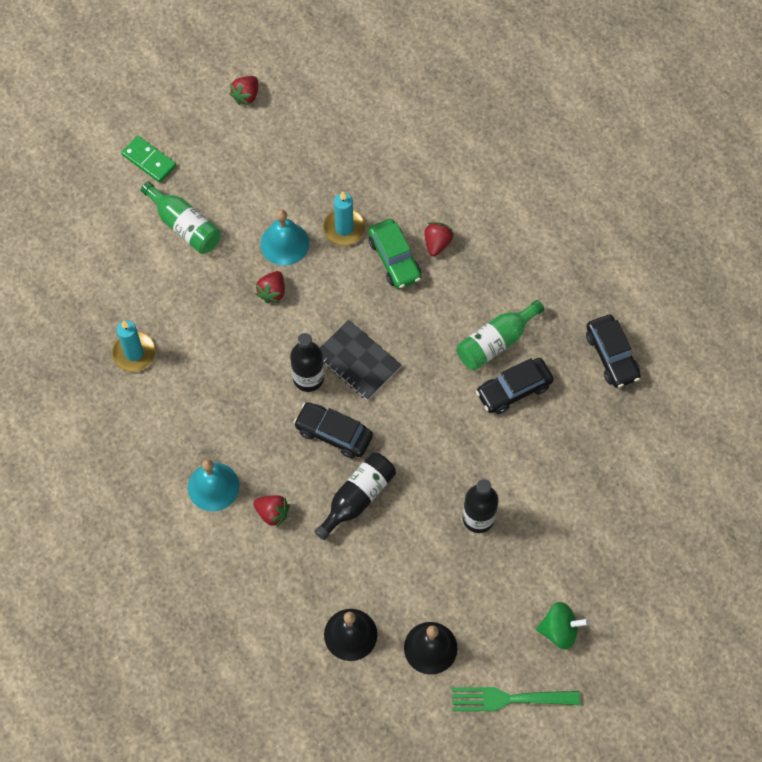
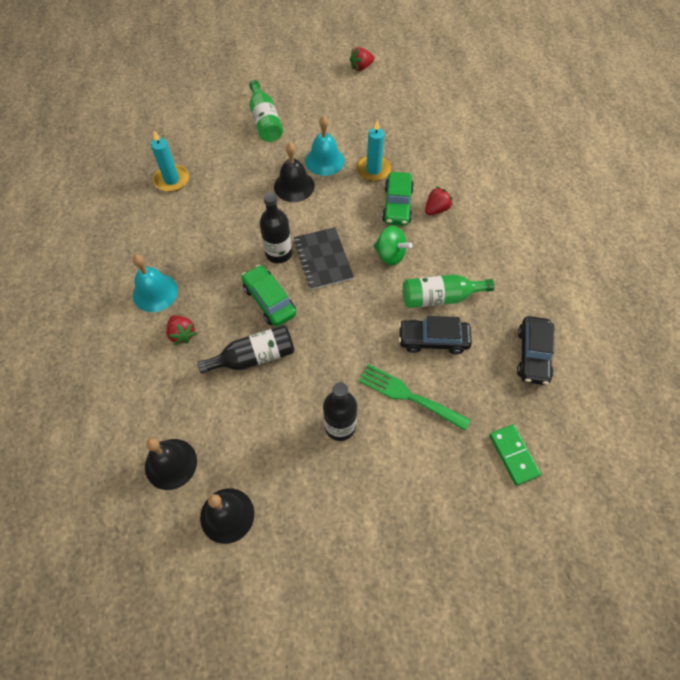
camera: 30 degrees right, 5 degrees down
(149, 160) = (271, 76): green domino -> green domino (513, 455)
(272, 292) = (294, 186): red strawberry -> black bell
(333, 434) = (269, 301): black car -> green car
(509, 699) = (263, 607): green fork -> green fork (408, 396)
(559, 630) = (350, 568): green spinning top -> green spinning top (390, 255)

